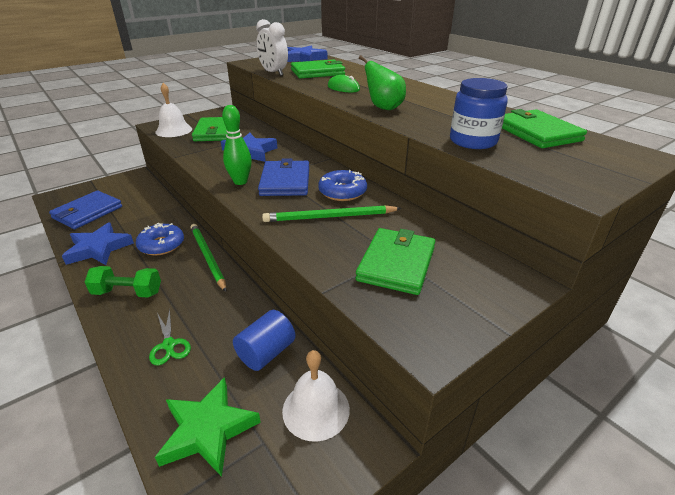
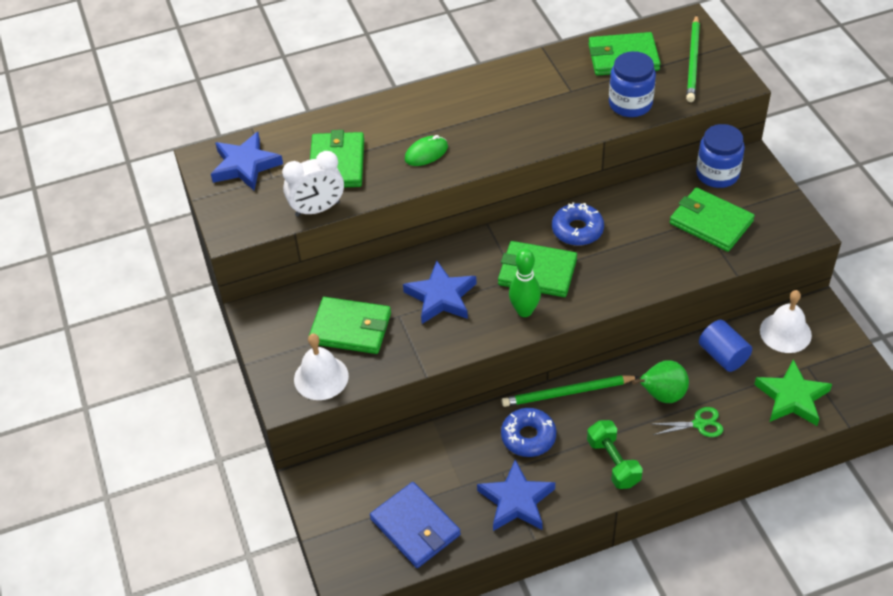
camera: 70 degrees left, 15 degrees up
(128, 292) = (613, 462): green dumbbell -> green dumbbell turned 45 degrees counterclockwise
(285, 181) = (537, 272): blue wallet -> green wallet
(329, 217) = (625, 249): green pencil -> green pencil (693, 61)
(383, 108) = (515, 137): green pear -> green pear (662, 395)
(477, 260) = (717, 174): none -> blue jar

